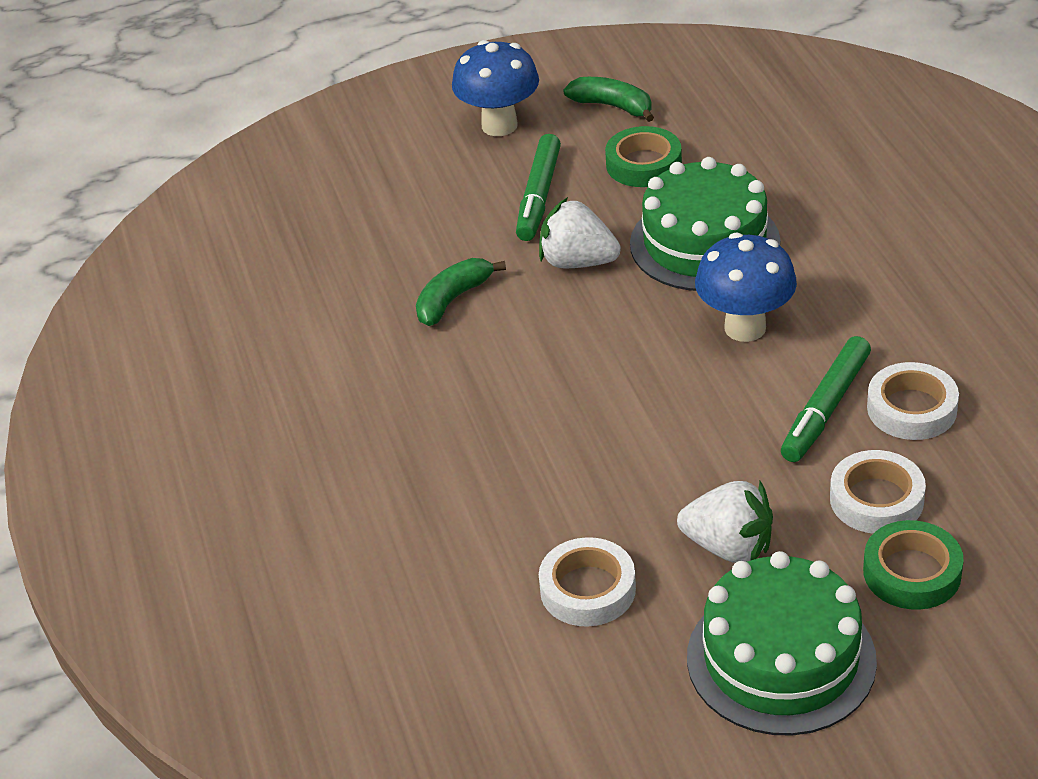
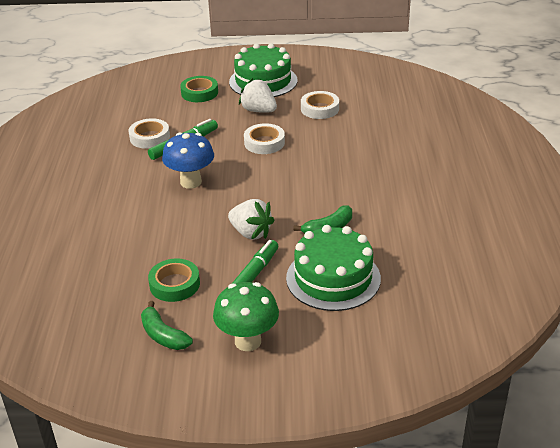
camera: 165 degrees left, 5 degrees down
(499, 125) = (248, 341): blue mushroom -> green mushroom
(704, 243) = (177, 227): green cake -> green cake (333, 278)
(876, 499) = (192, 113): white tape -> white tape (264, 143)

